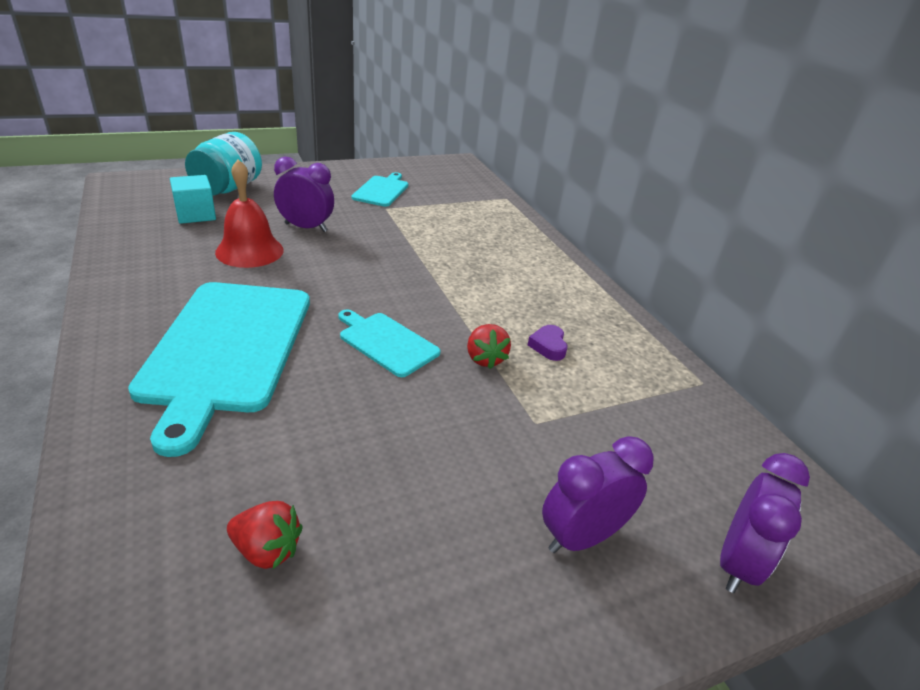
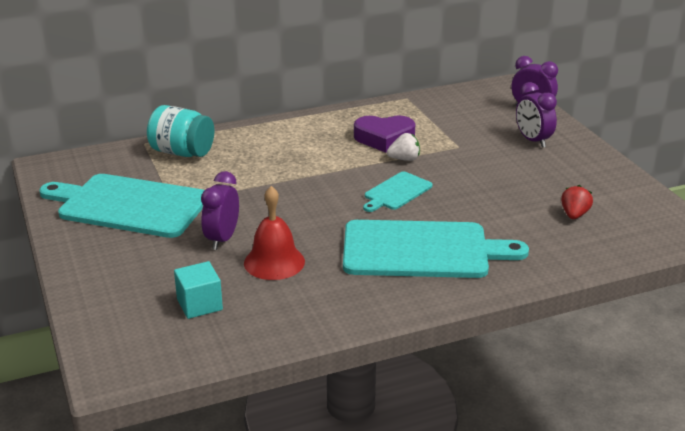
camera: 85 degrees left, 5 degrees down
(228, 188) = (127, 297): turquoise jar -> turquoise jar (182, 152)
(381, 190) = (129, 205): turquoise cutting board -> turquoise cutting board, size x2.01
(485, 359) = (404, 159): red strawberry -> white strawberry
(548, 346) = (384, 138): purple heart -> purple heart, size x2.06

